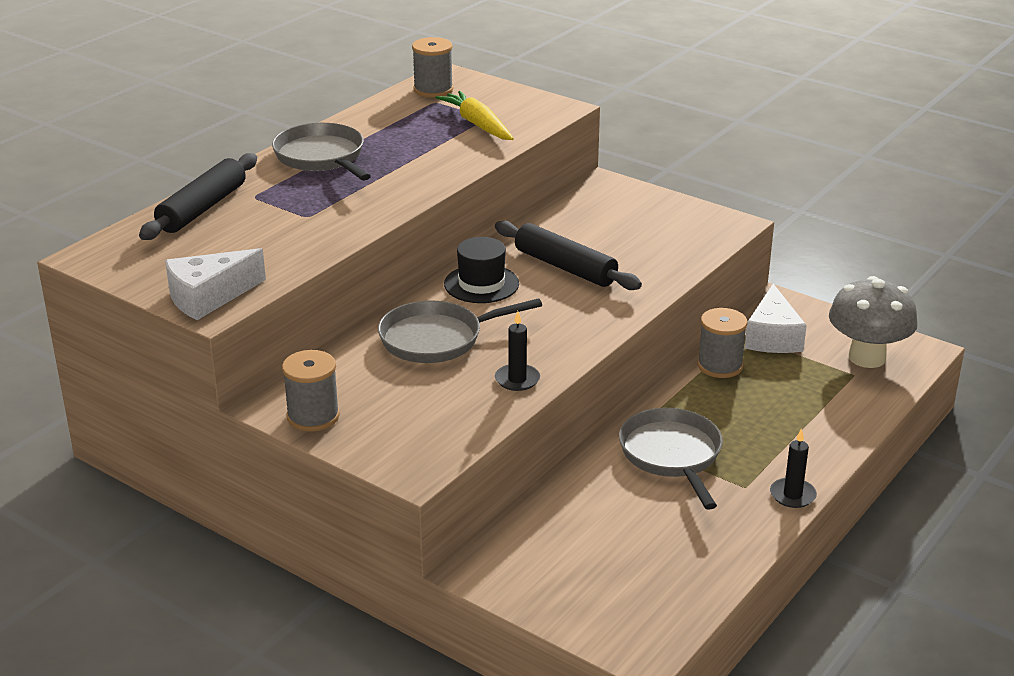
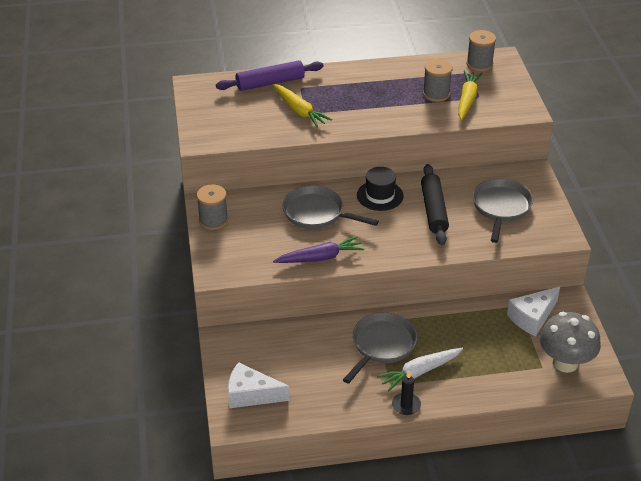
camera: 45 degrees right, 10 degrees up
(202, 208) = (270, 83): black rolling pin -> purple rolling pin
(209, 297) = (207, 135): white cheese -> white cheese (251, 395)
(293, 218) = (299, 111): none -> yellow carrot
(322, 157) = (362, 80): grey pan -> grey pan (501, 208)
(517, 379) = (320, 257): black candle -> purple carrot
(720, 366) = (478, 315): grey spool -> grey spool (436, 94)
(752, 454) = (420, 372): none -> white carrot

